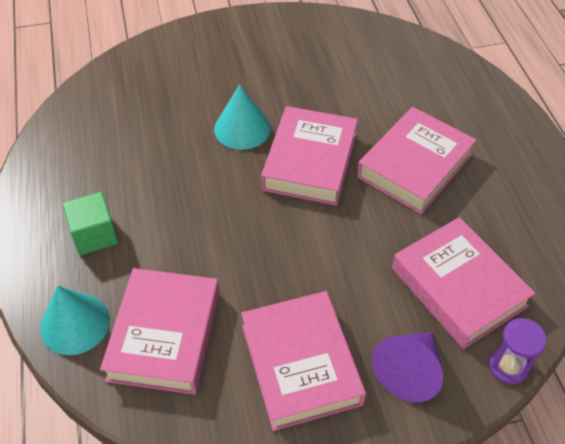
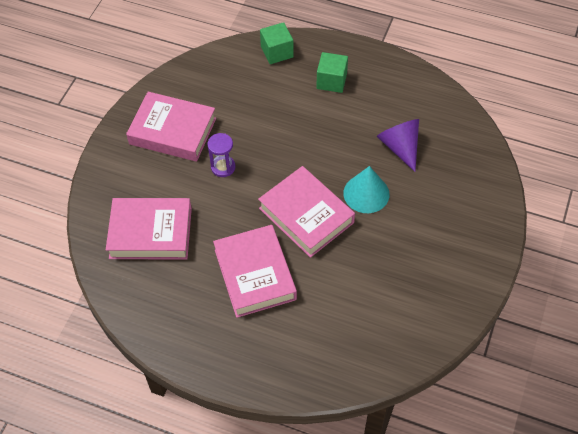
camera: 125 degrees right, 5 degrees up
(75, 323) = (277, 52): turquoise cone -> green cube
(165, 335) = (238, 84): pink book -> none
(409, 371) = (127, 175): purple cone -> purple cone (400, 147)
(508, 366) = (88, 221): purple hourglass -> purple hourglass (223, 167)

